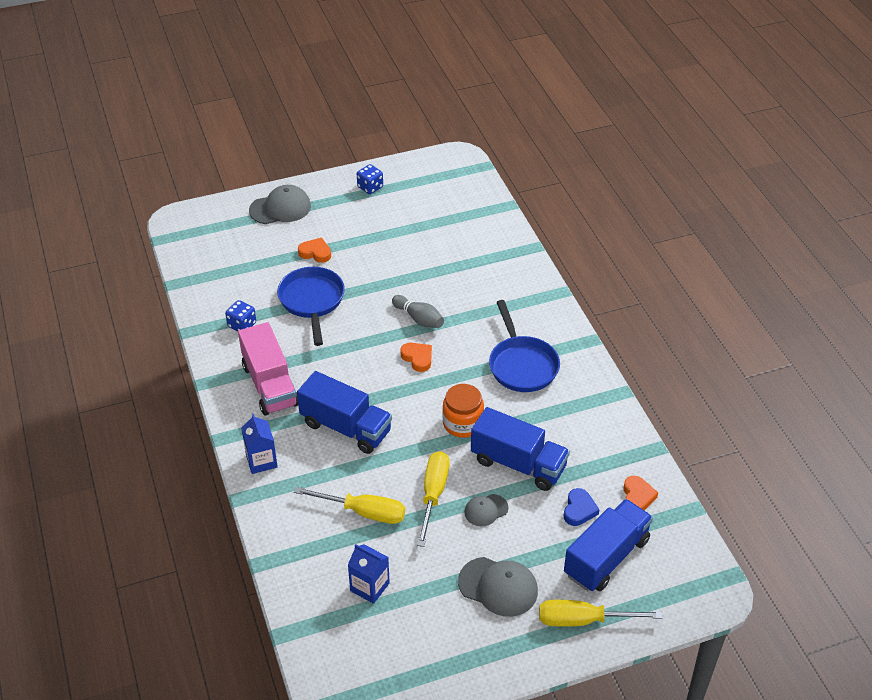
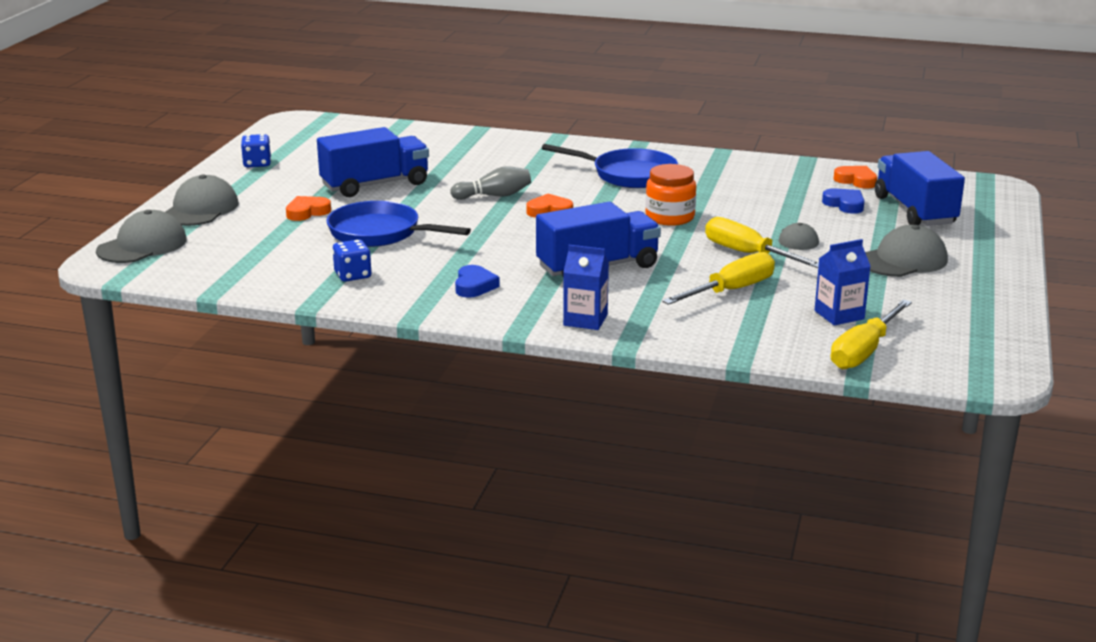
camera: 55 degrees left, 20 degrees down
(211, 218) = (142, 245): none -> grey cap
(270, 385) = (474, 286): pink truck -> blue heart
(518, 464) = (756, 211): blue truck -> blue truck (375, 185)
(583, 620) = (980, 239): yellow screwdriver -> yellow screwdriver (864, 351)

